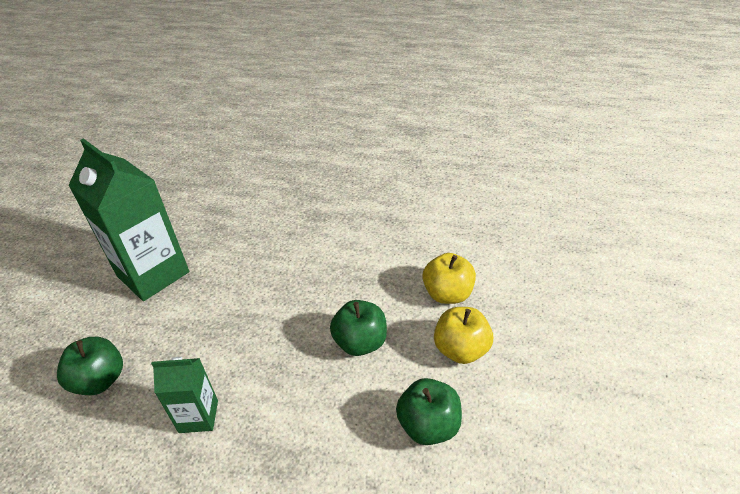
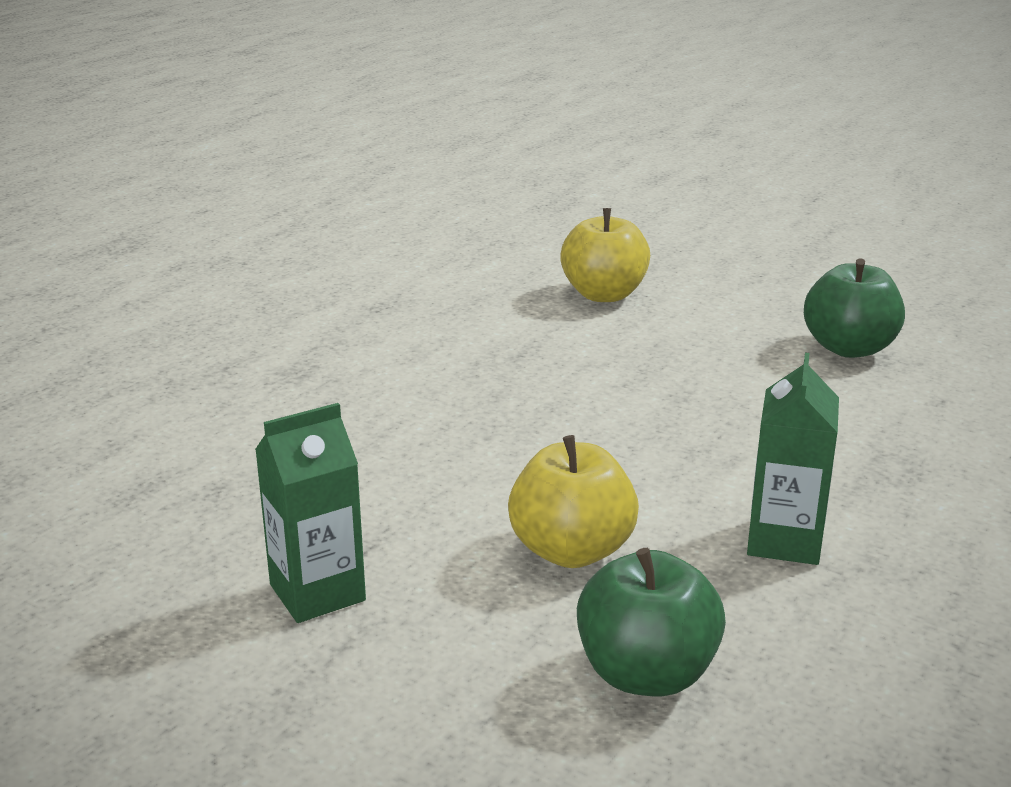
camera: 75 degrees left, 15 degrees down
(153, 274) = (317, 592): green carton -> green carton, size x0.51
(360, 342) = (673, 373): green apple -> none
(461, 349) = (721, 305): yellow apple -> yellow apple (571, 551)

